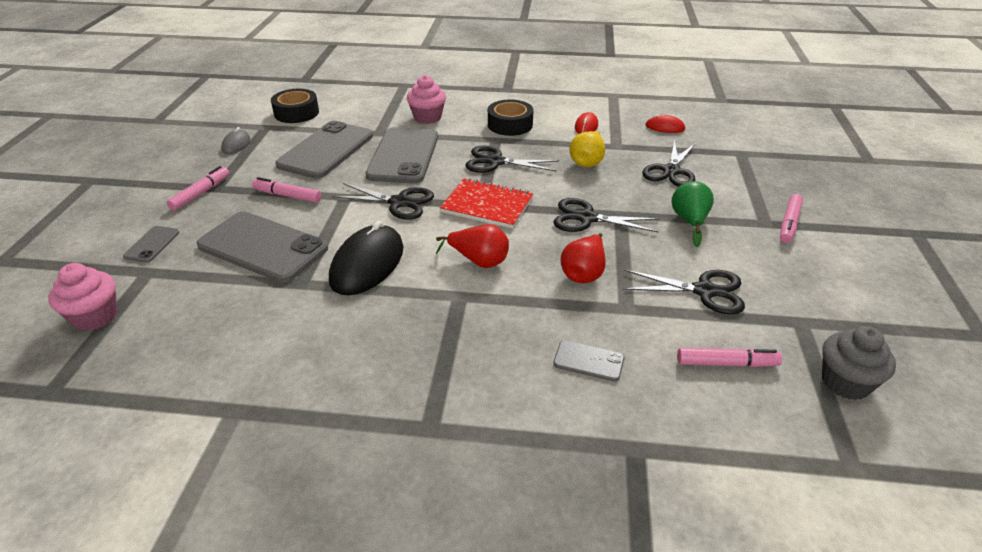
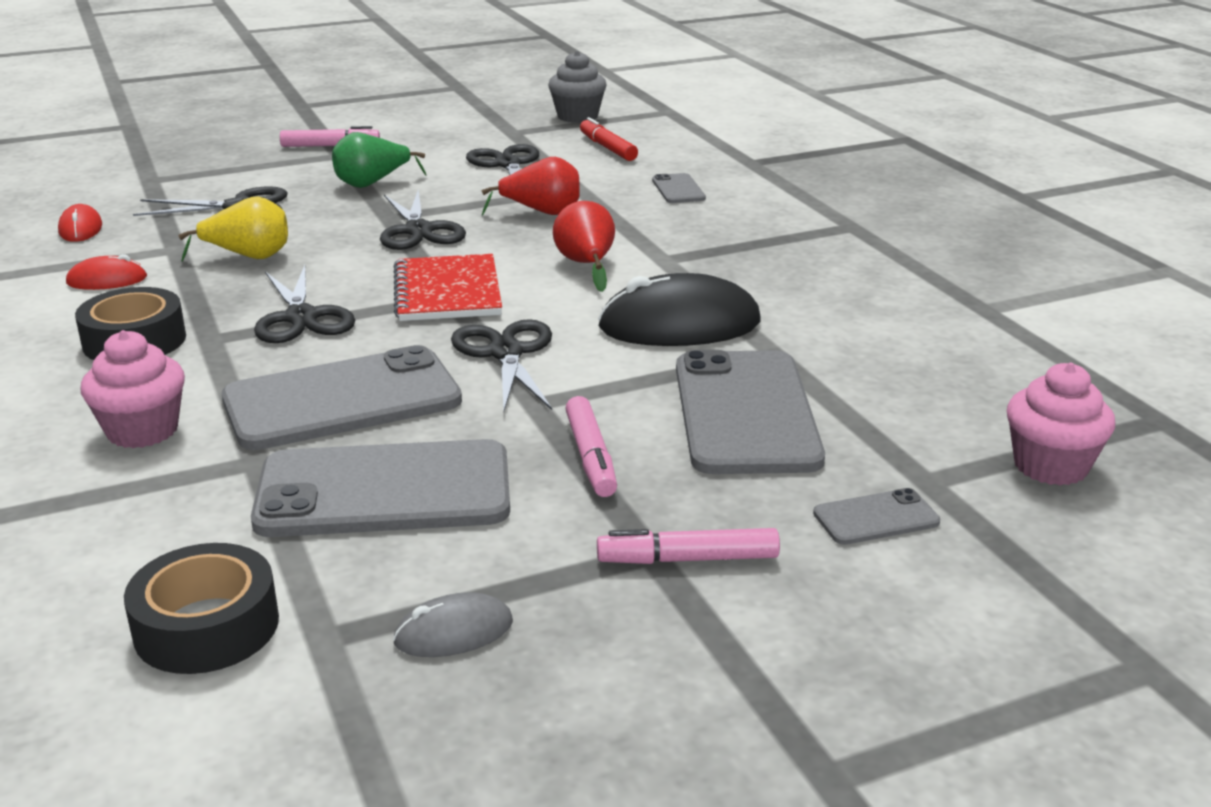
camera: 120 degrees left, 10 degrees down
(726, 363) = (607, 148): pink marker -> red marker

